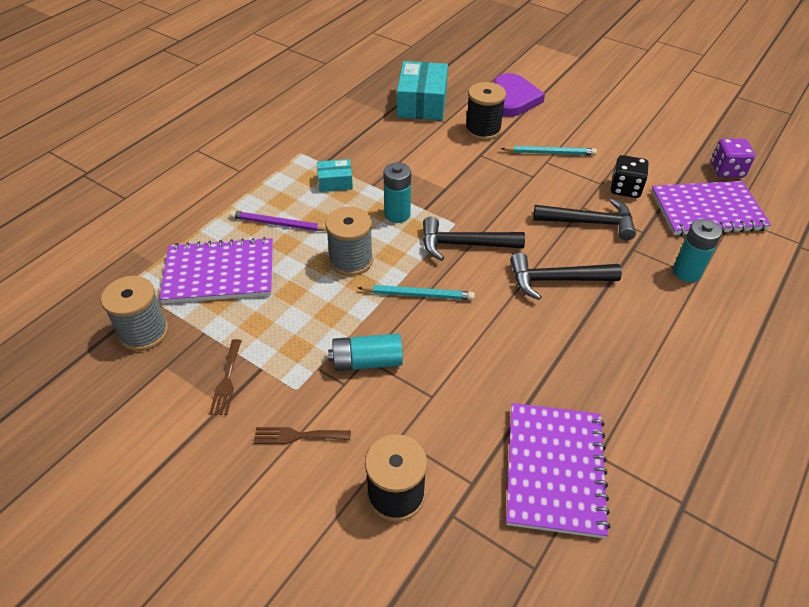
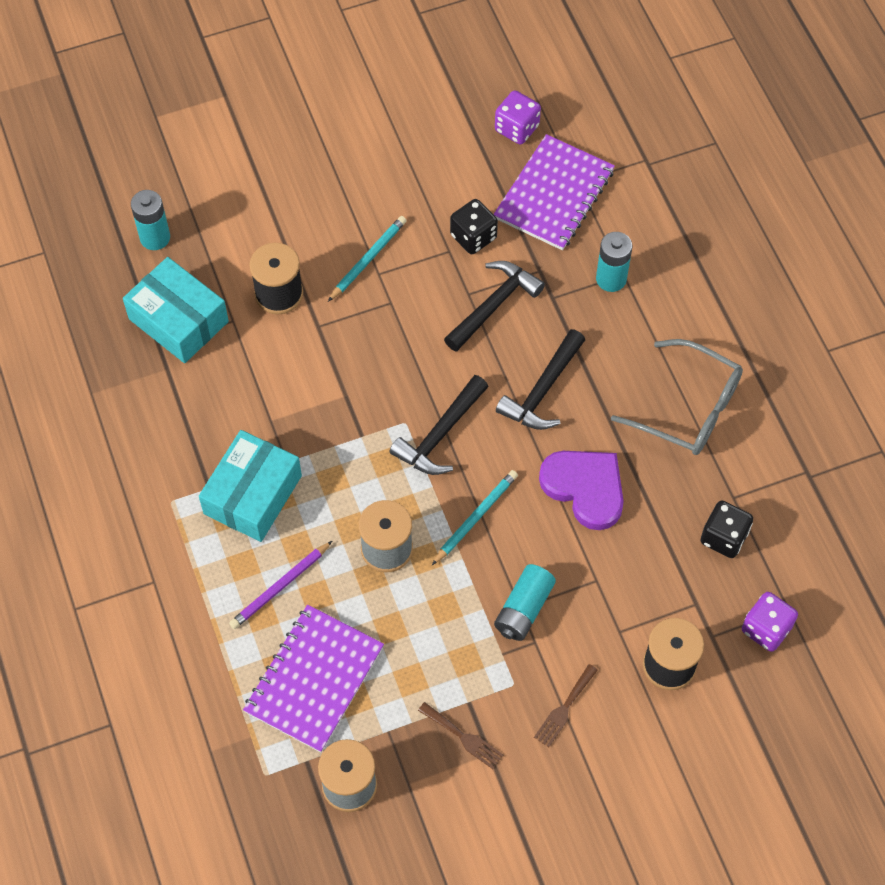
camera: 55 degrees left, 15 degrees up
(335, 182) = (253, 495): turquoise box -> turquoise box, size x1.93
(397, 214) = (351, 466): turquoise battery -> turquoise battery (155, 238)
(497, 560) = (766, 629): none -> purple dice
(513, 99) = (248, 224): purple heart -> purple heart (585, 488)
(554, 469) = (723, 537): purple notebook -> black dice
(642, 377) = (688, 408): none -> grey glasses

